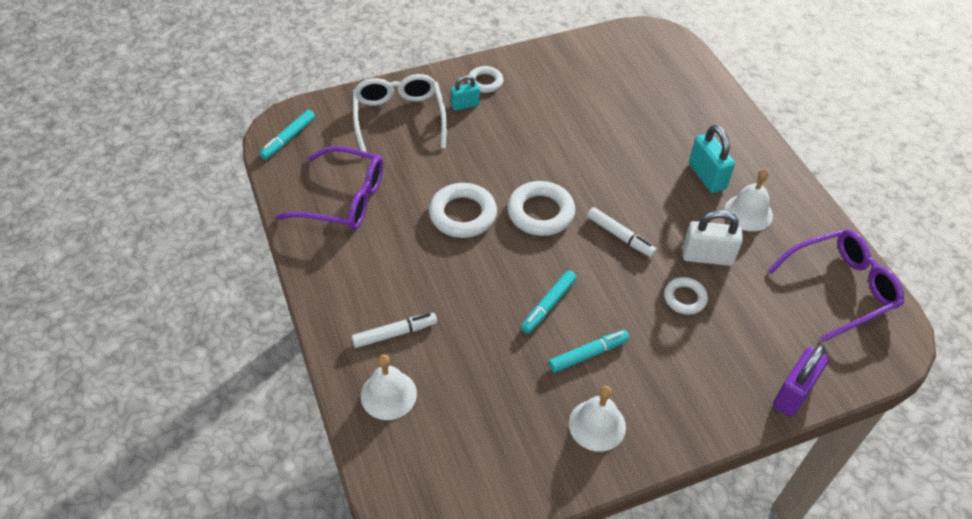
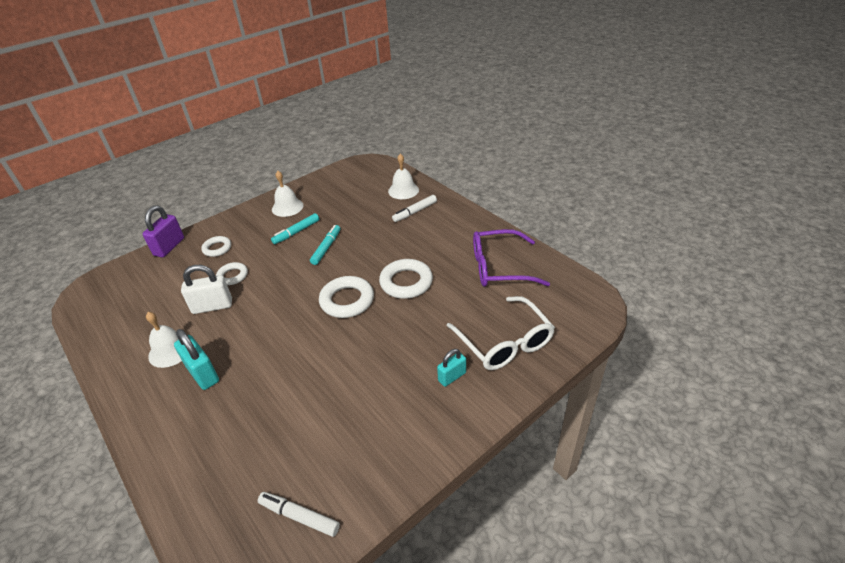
camera: 165 degrees right, 10 degrees down
(288, 139) = (580, 296): turquoise marker -> none
(485, 82) = (445, 411): white ring -> white ring (217, 248)
(620, 236) = (281, 302): white marker -> white marker (299, 516)
(841, 288) = (111, 313): purple glasses -> none

